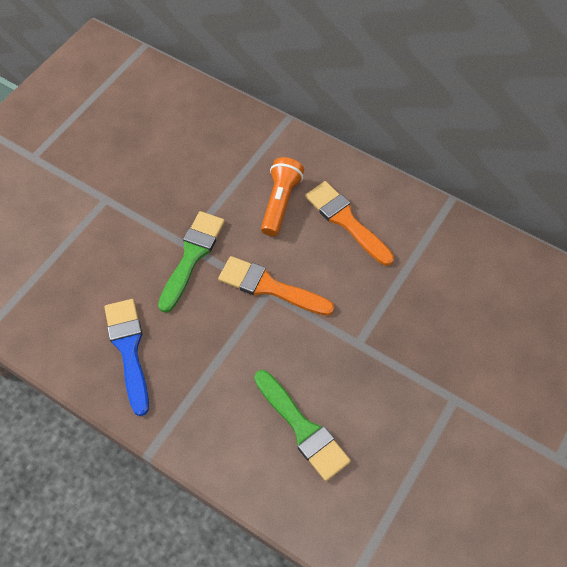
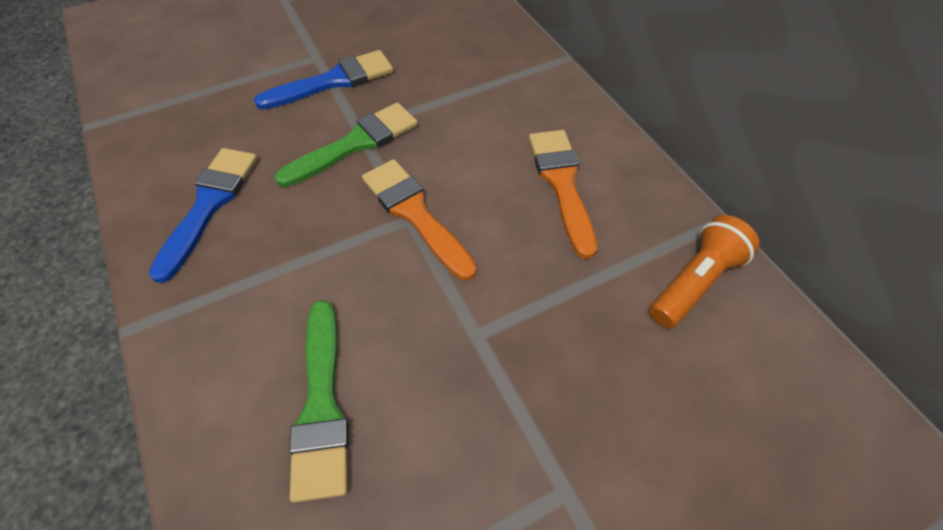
camera: 30 degrees right, 5 degrees down
(136, 214) = (333, 81): none -> blue brush
(280, 202) = (495, 133): orange flashlight -> orange flashlight (695, 282)

